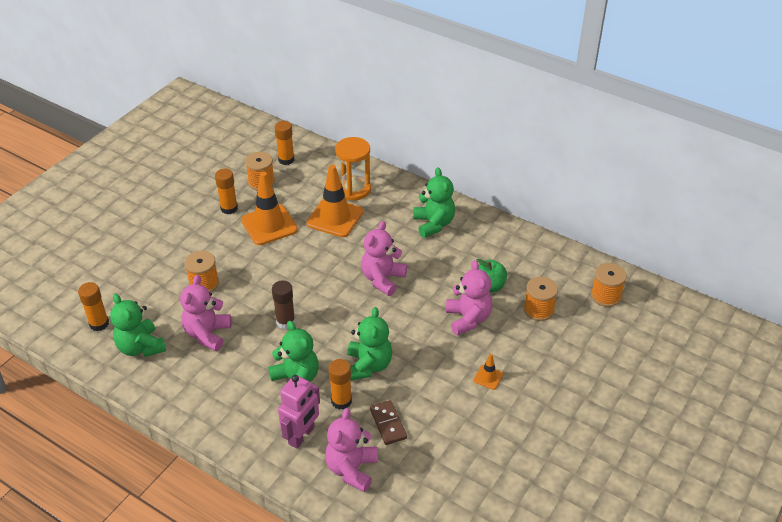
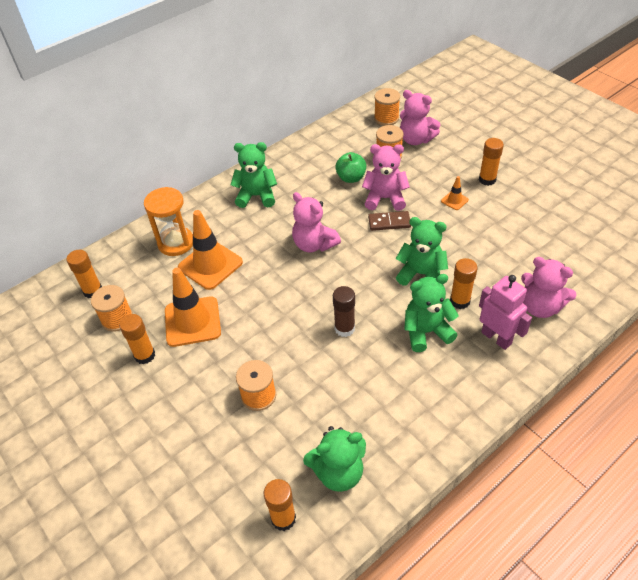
camera: 70 degrees left, 5 degrees up
(207, 334) = (339, 401): pink teddy bear -> pink teddy bear (416, 139)
(388, 424) = (493, 273): brown domino -> brown domino (389, 222)
(536, 402) = (487, 179): none -> orange glue stick

